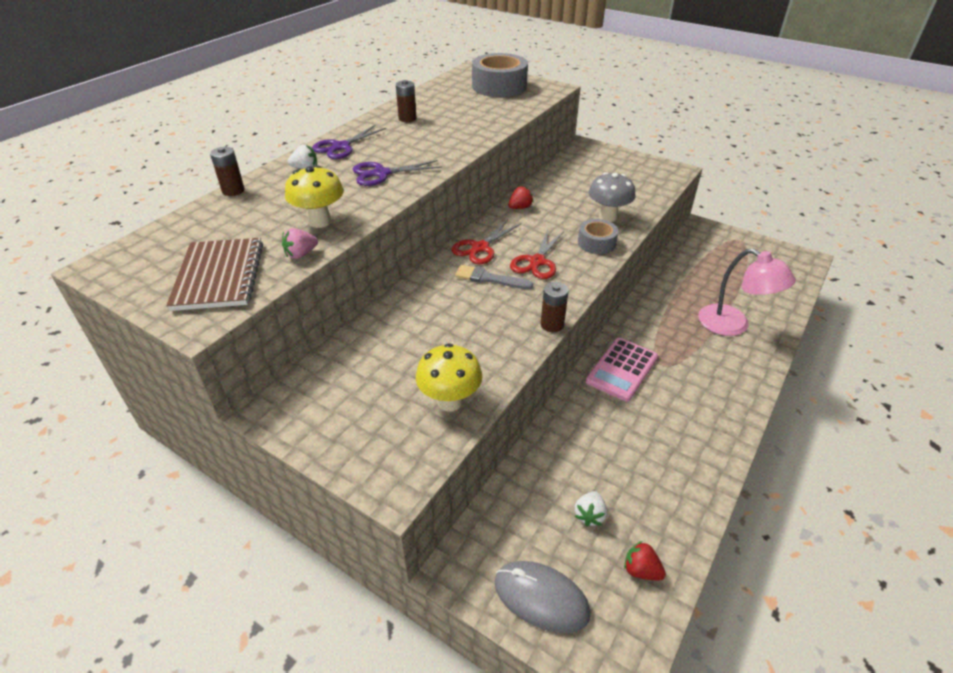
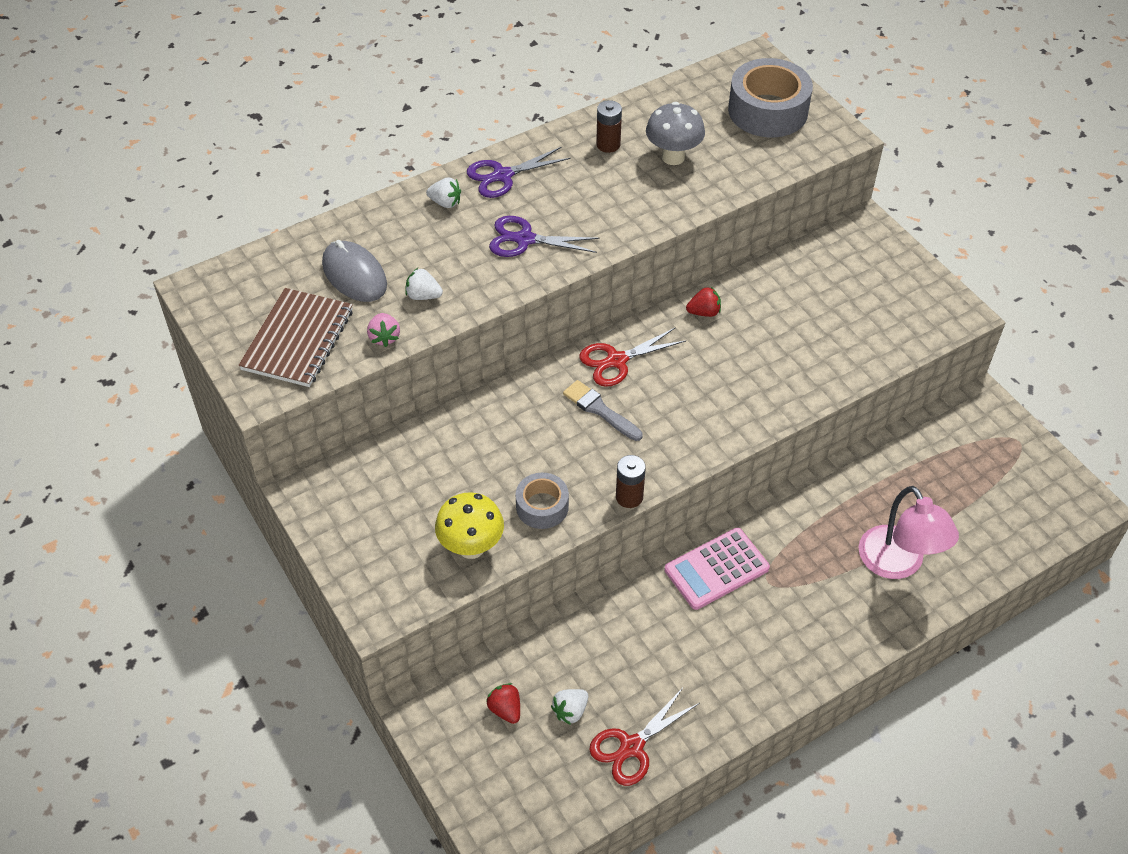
camera: 25 degrees right, 10 degrees up
(233, 190) = (355, 216): brown battery -> none
(301, 254) = (384, 337): pink strawberry -> pink strawberry turned 90 degrees counterclockwise
(320, 221) = (423, 296): yellow mushroom -> white strawberry
(537, 262) = (669, 405): red scissors -> red scissors (631, 747)
(541, 598) = (478, 763): grey mouse -> grey mouse (354, 275)
(596, 243) = (760, 402): grey tape -> grey tape (542, 506)
(608, 217) = (804, 365): grey mushroom -> grey mushroom (673, 157)
(641, 570) = (583, 780): red strawberry -> red strawberry (505, 709)

